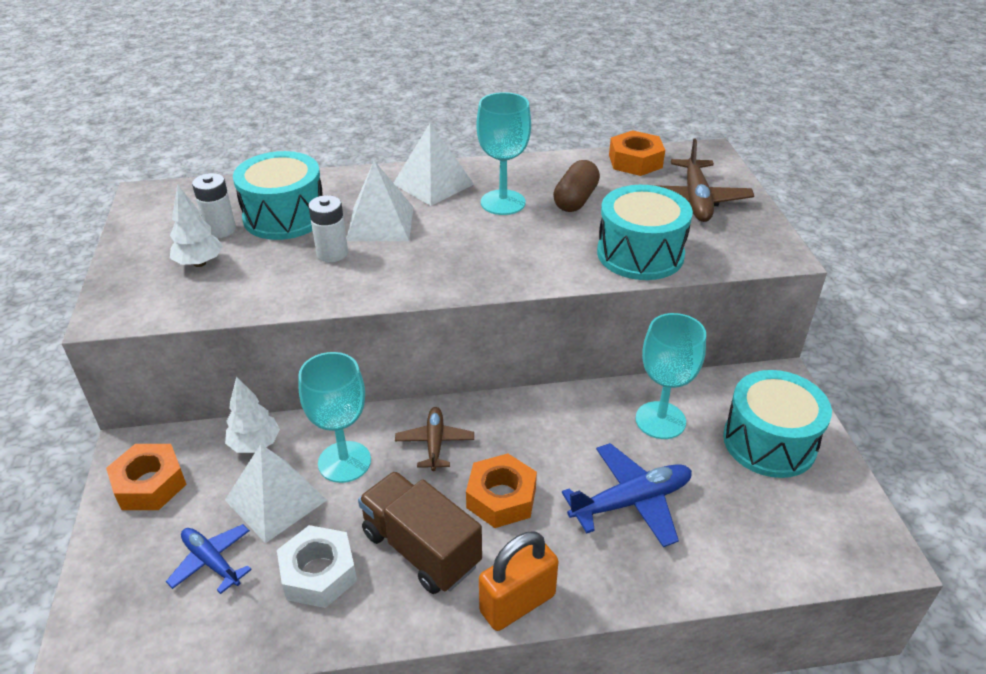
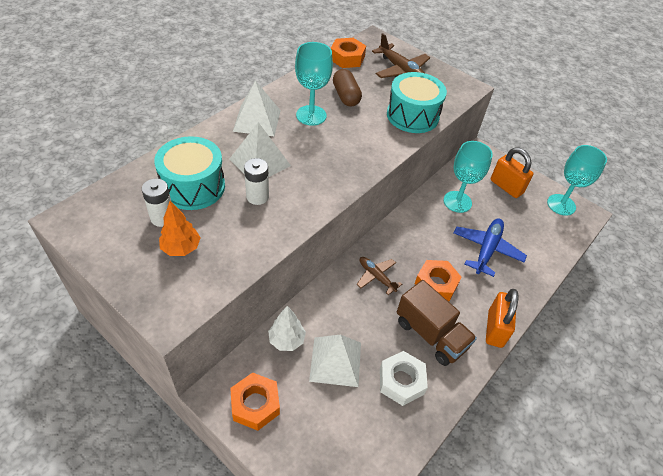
camera: 45 degrees left, 10 degrees up
(199, 263) = (181, 248): white tree -> orange tree
(211, 561) = (344, 417): blue plane -> none
(344, 462) = (345, 316): turquoise goblet -> turquoise goblet (561, 205)
(421, 549) = (431, 334): brown truck -> brown truck turned 135 degrees counterclockwise
(769, 442) = (506, 187): turquoise drum -> orange padlock

